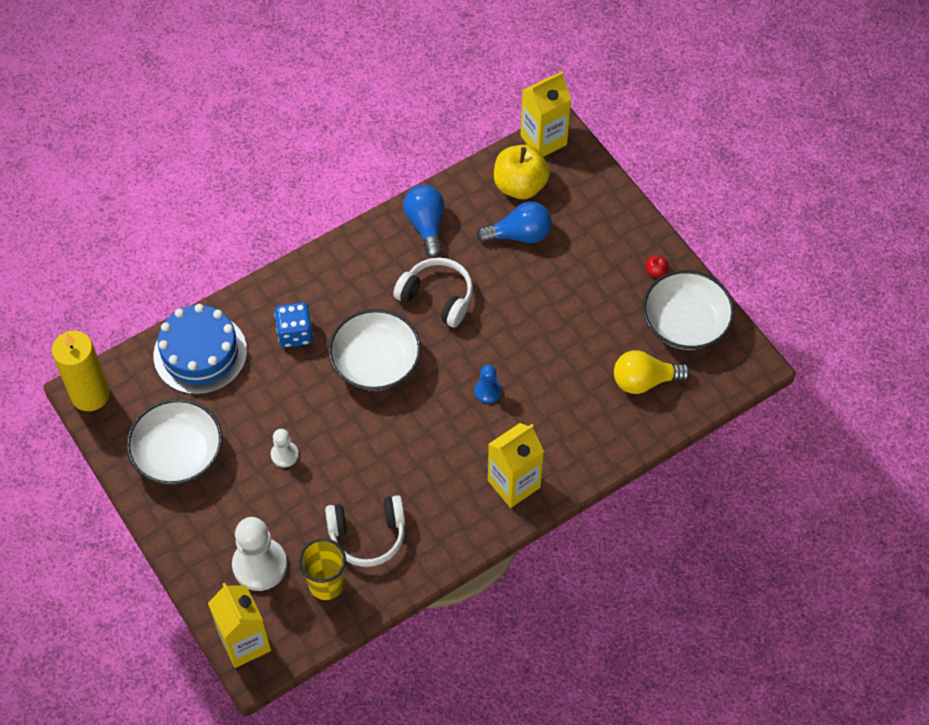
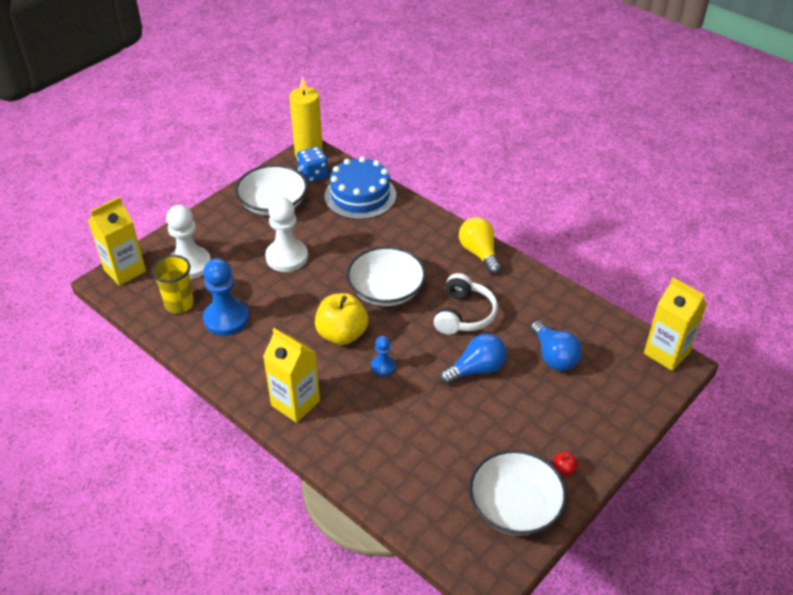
camera: 75 degrees right, 15 degrees down
(284, 455) = (287, 257): white pawn -> white pawn, size x1.91
(295, 333) = (395, 240): blue dice -> blue dice (313, 175)
(367, 535) = (226, 319): white headphones -> blue pawn
(426, 226) = (532, 293): blue light bulb -> blue light bulb (476, 370)
(520, 186) = (607, 346): yellow apple -> yellow apple (342, 334)
(644, 381) = (434, 483): yellow light bulb -> yellow light bulb (479, 253)

